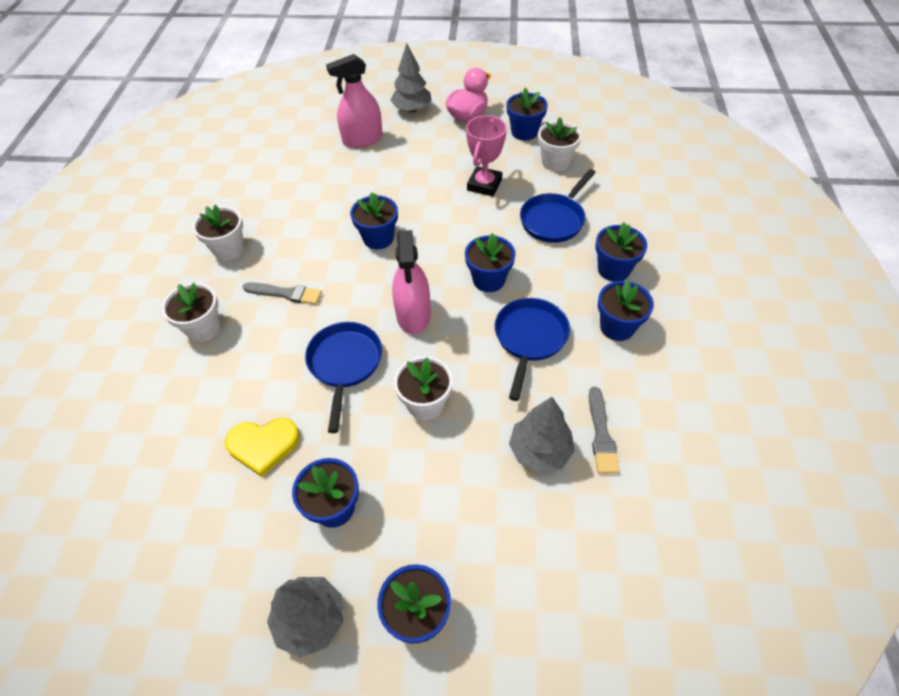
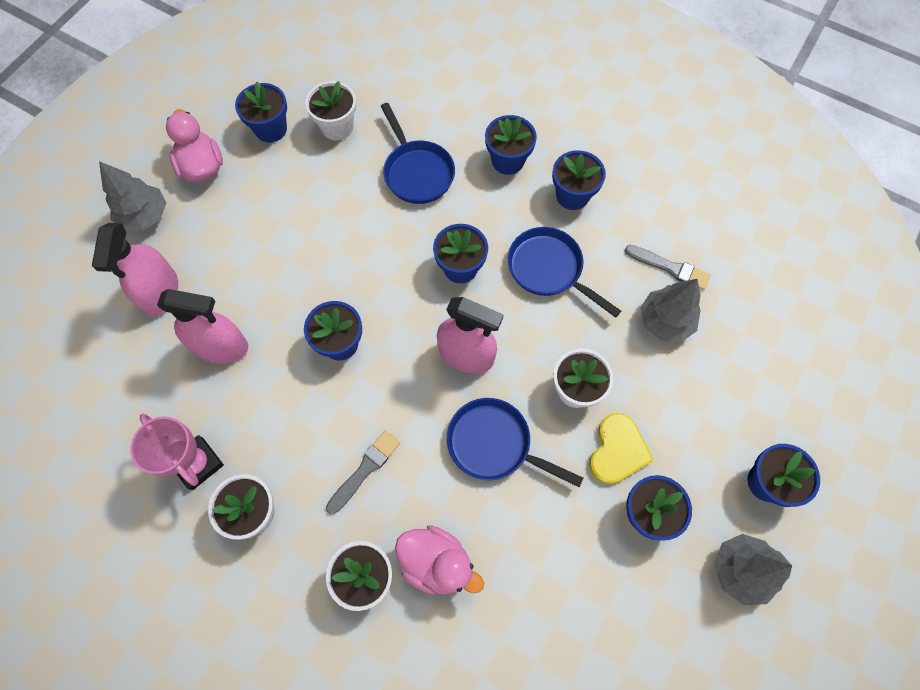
camera: 65 degrees left, 15 degrees up
(229, 367) = (437, 562): none -> pink duck
(263, 445) = (552, 557): yellow heart -> yellow heart (617, 450)
(340, 182) = (221, 346): none -> pink spray bottle
(484, 185) = (326, 206): pink trophy -> pink trophy (197, 463)

